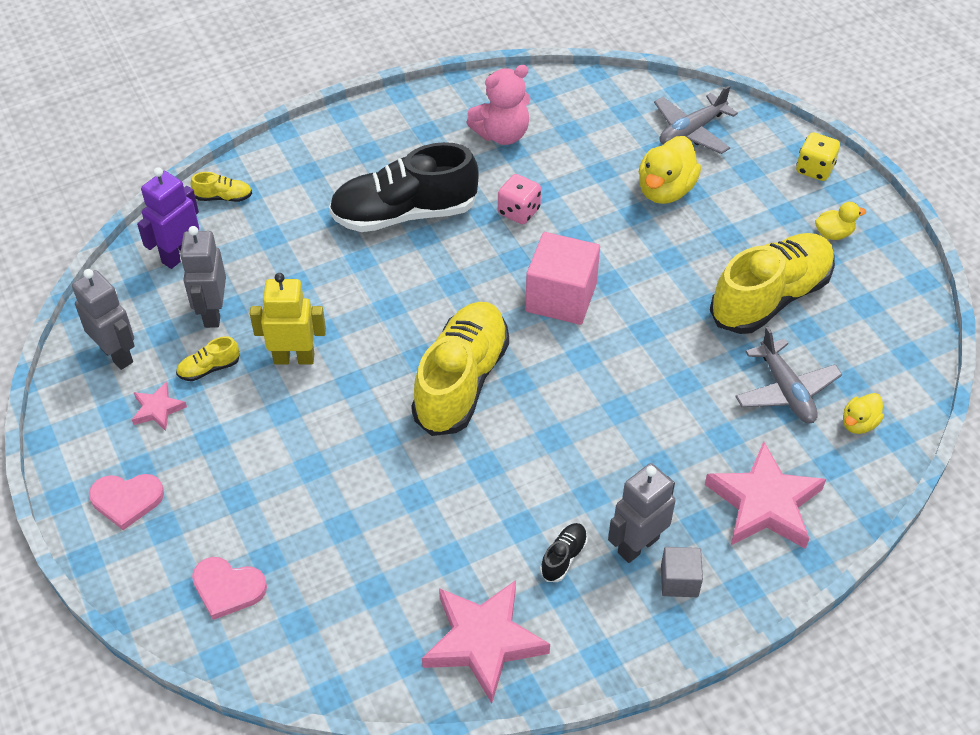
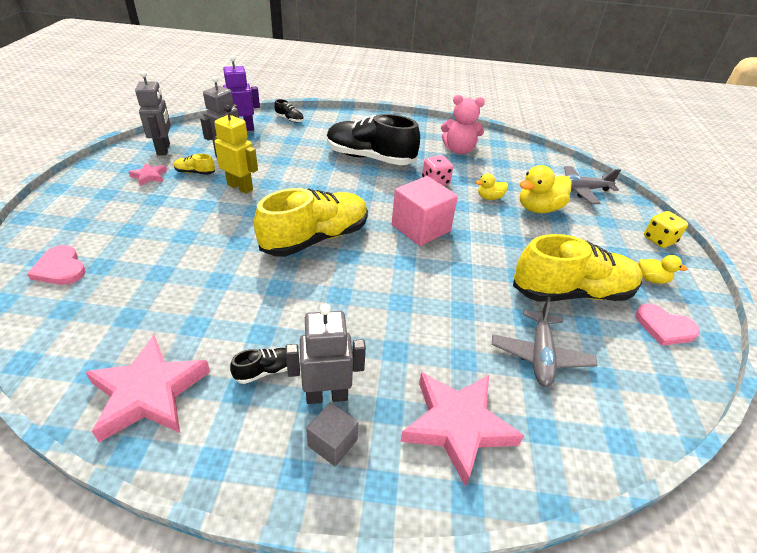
camera: 30 degrees right, 10 degrees down
(126, 500) = (80, 203): pink heart -> pink heart (664, 327)
(223, 197) = (289, 119): yellow shoe -> black shoe
(859, 423) = (590, 412): yellow duck -> yellow duck (489, 197)

